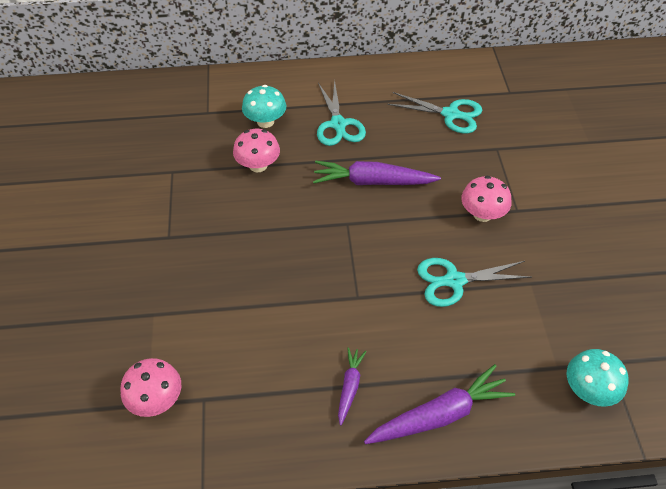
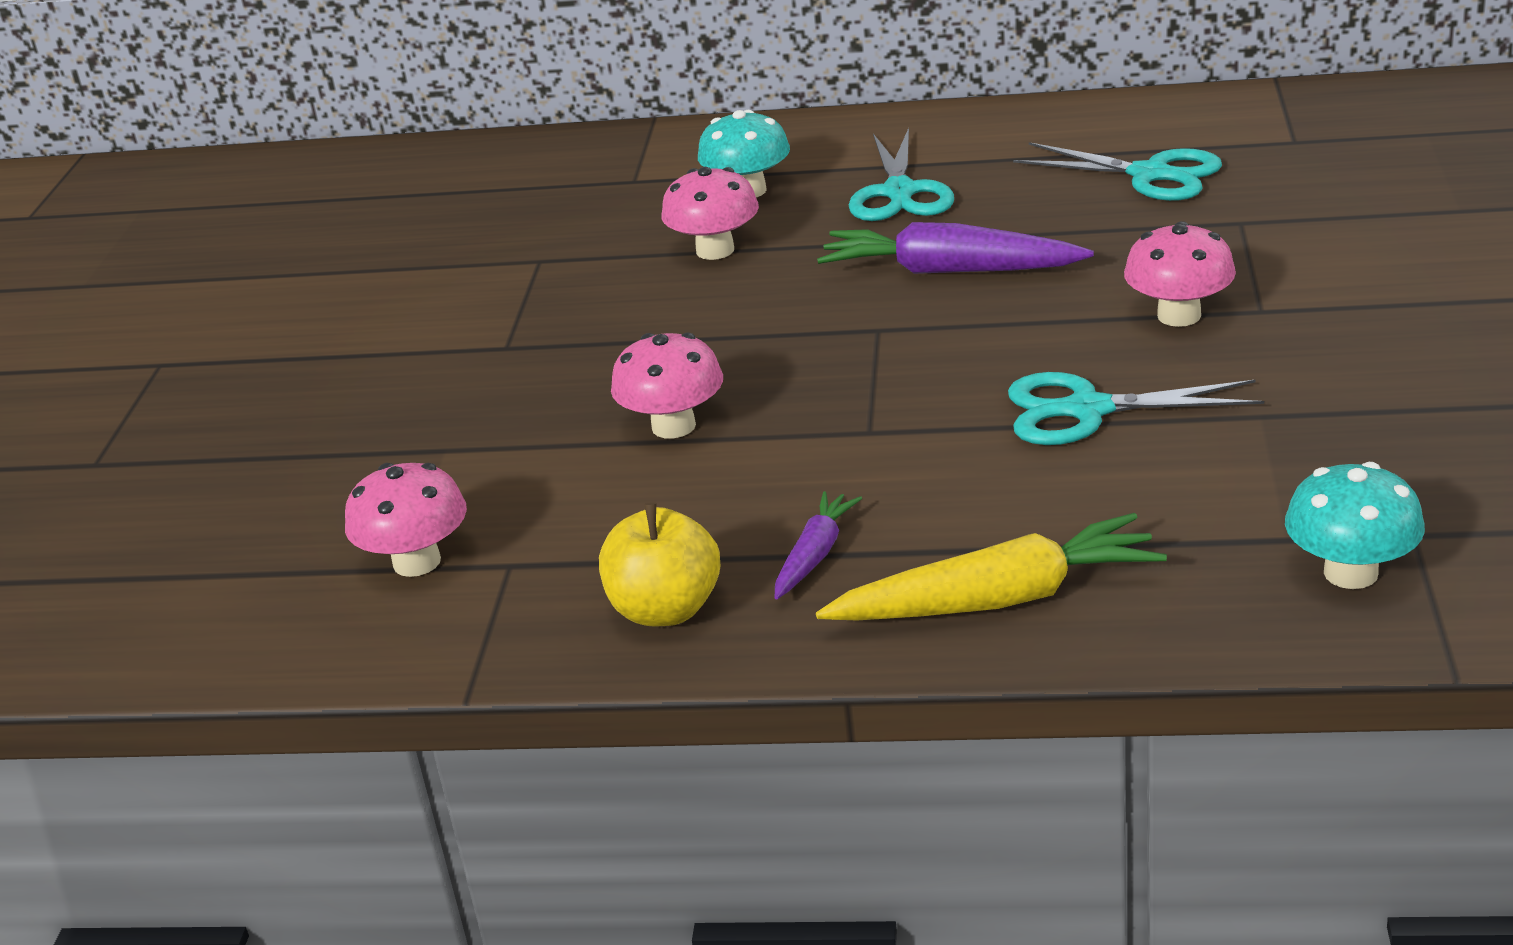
camera: 15 degrees right, 20 degrees down
(264, 295) = (673, 426): none -> pink mushroom
(287, 429) = (665, 610): none -> yellow apple
(440, 414) = (998, 599): purple carrot -> yellow carrot

